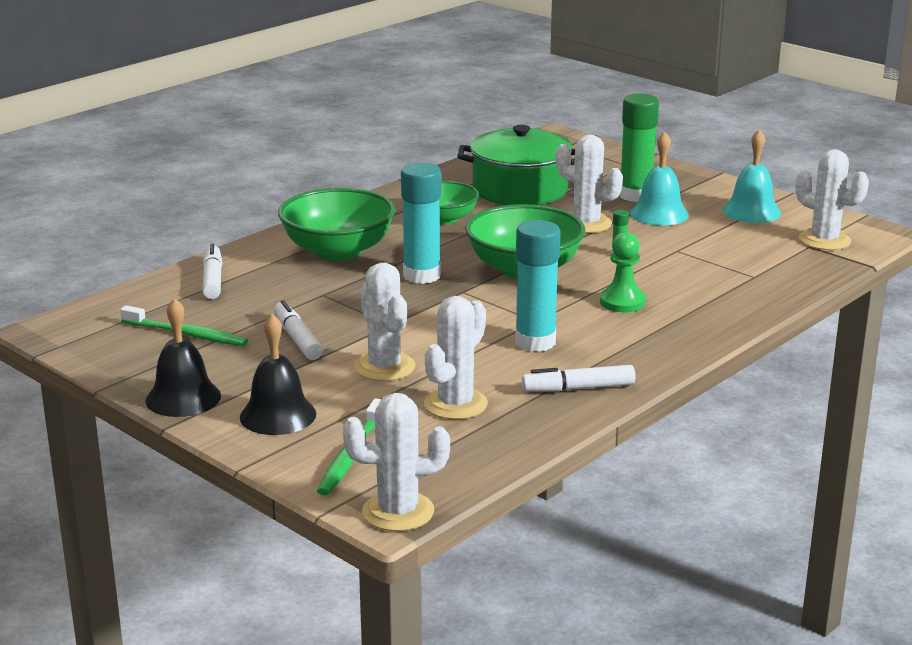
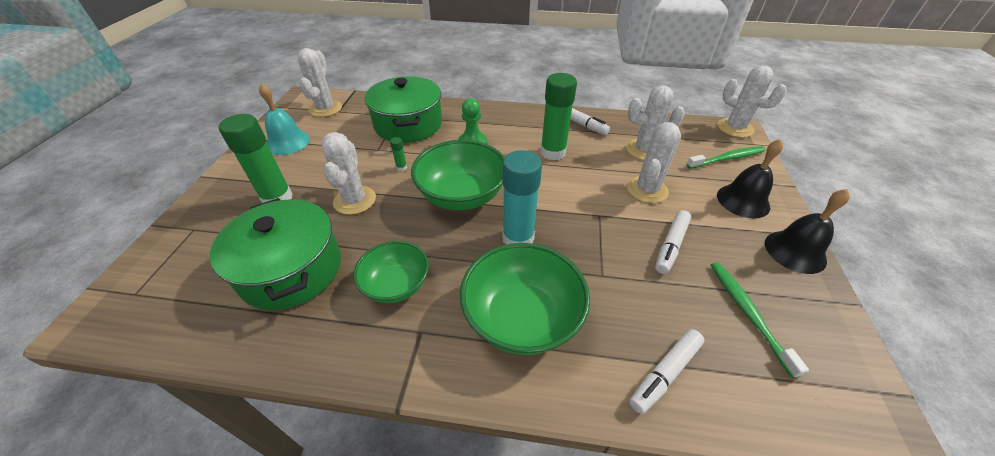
camera: 125 degrees left, 20 degrees up
(535, 342) = (553, 152): turquoise glue stick -> green glue stick
(659, 214) = (313, 175): turquoise bell -> none
(720, 277) = (408, 124): none -> green pot

